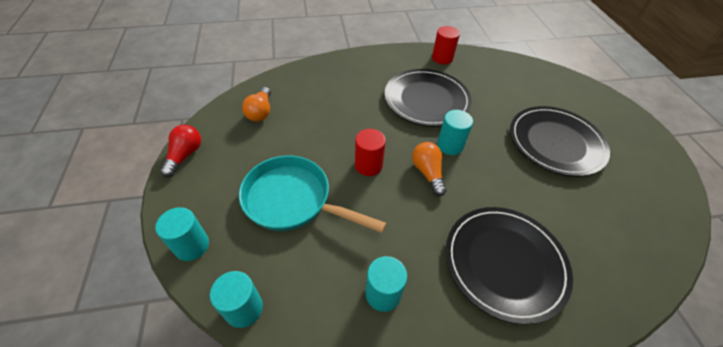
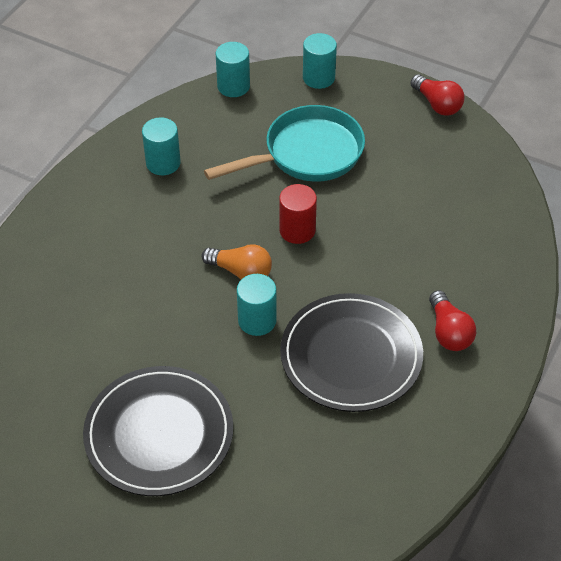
camera: 130 degrees right, 0 degrees up
(260, 112) = (463, 184): orange light bulb -> none
(374, 76) = (449, 332): none -> red light bulb
(442, 58) = (427, 449): red cylinder -> none
(504, 263) = (100, 256): black plate -> none

